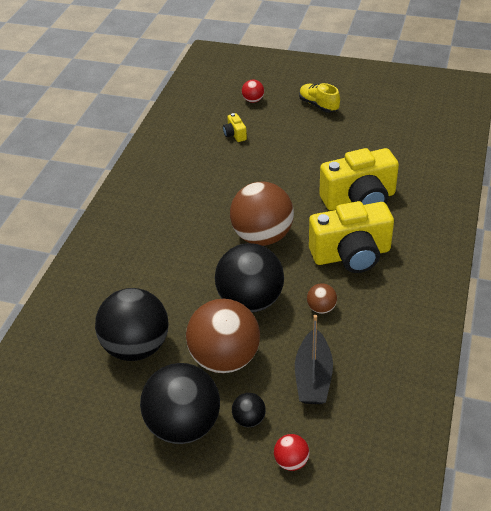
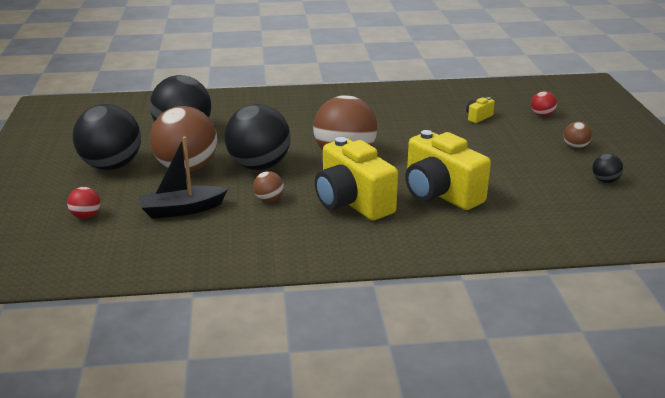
camera: 65 degrees right, 15 degrees down
(249, 419) = (125, 190): black ball -> black ball (605, 181)
(318, 105) = (575, 147): yellow shoe -> brown ball

